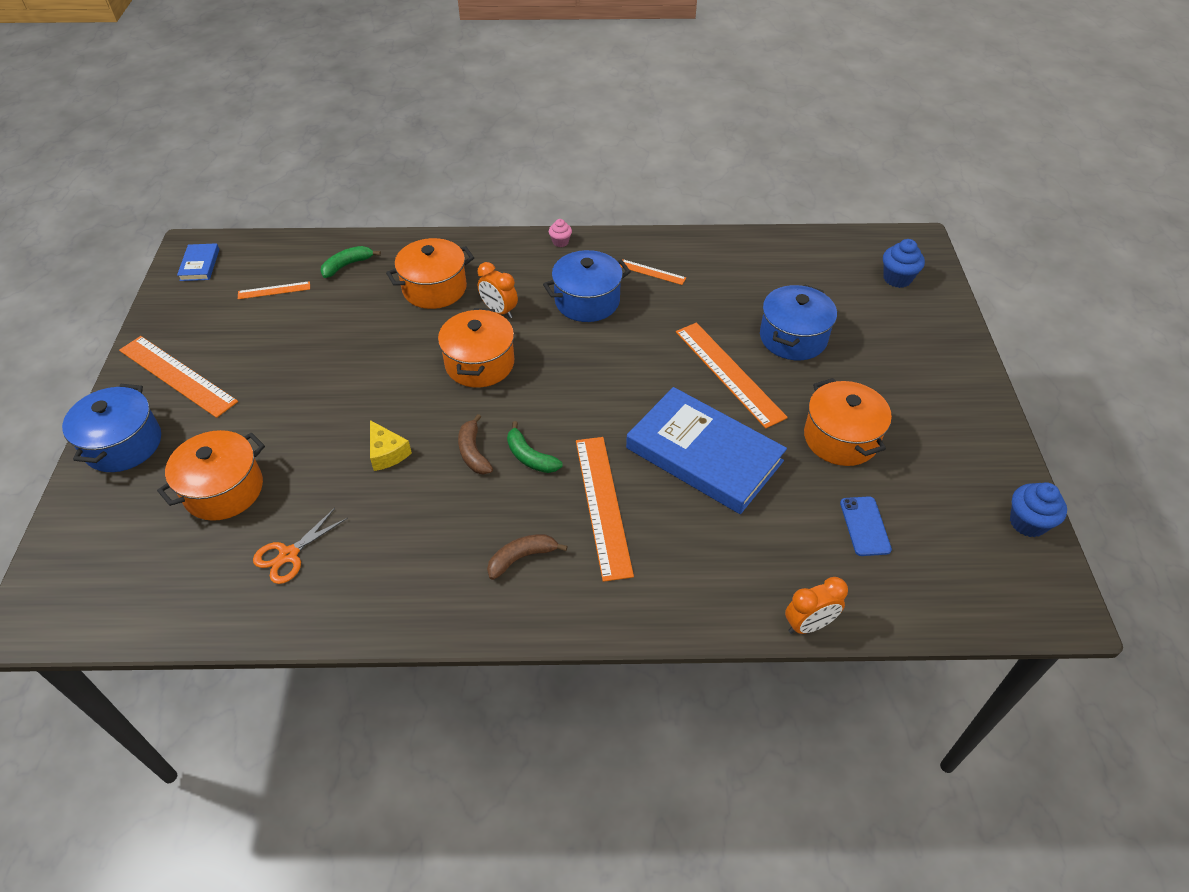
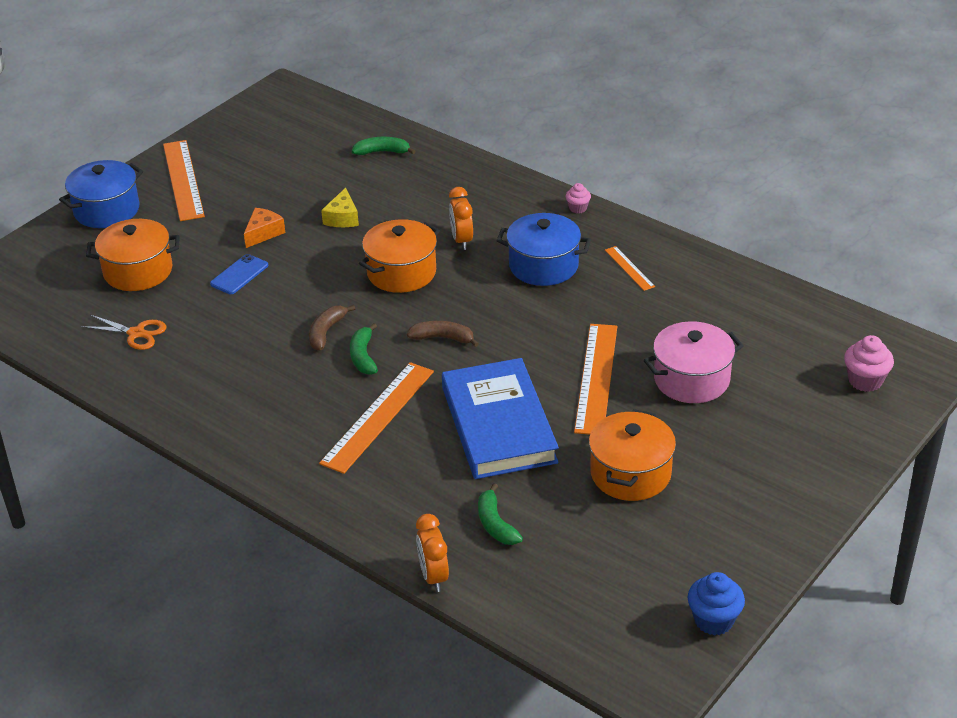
camera: 40 degrees right, 10 degrees down
(200, 265) = (276, 105): blue book -> none
(274, 290) = (309, 147): orange ruler -> none
(289, 555) = (136, 333): orange scissors -> orange scissors turned 150 degrees counterclockwise
(314, 389) = (263, 233): none -> orange cheese
(387, 453) = (266, 302): yellow cheese -> yellow cheese (342, 218)
(434, 288) = (430, 200): orange pot -> none
(521, 558) = (281, 418): brown banana -> brown banana (443, 338)
(793, 338) = (691, 379): blue pot -> pink pot
(799, 544) = (495, 524): none -> green banana
(808, 625) = (433, 576): orange clock -> orange clock turned 60 degrees clockwise
(865, 526) = (565, 543): blue phone -> blue phone (239, 275)
(897, 278) = (865, 381): blue cupcake -> pink cupcake

